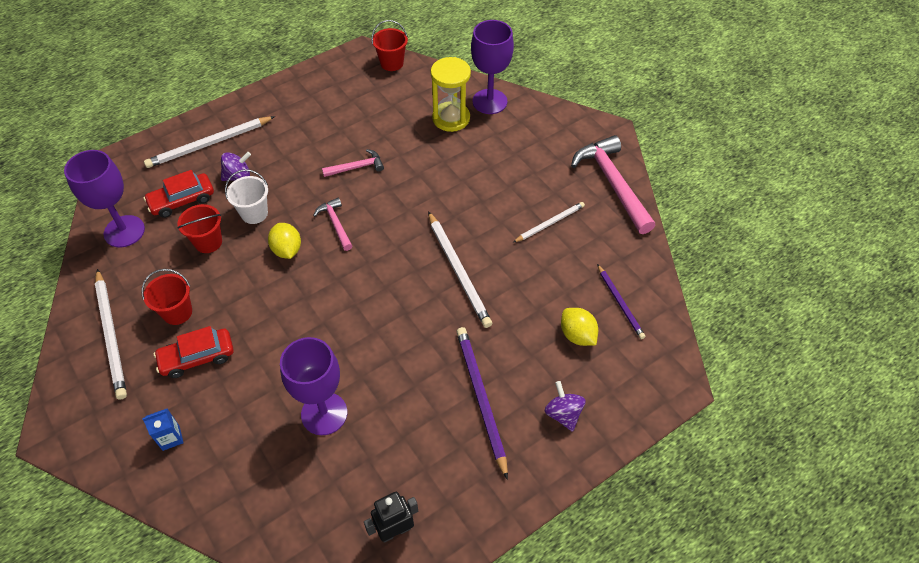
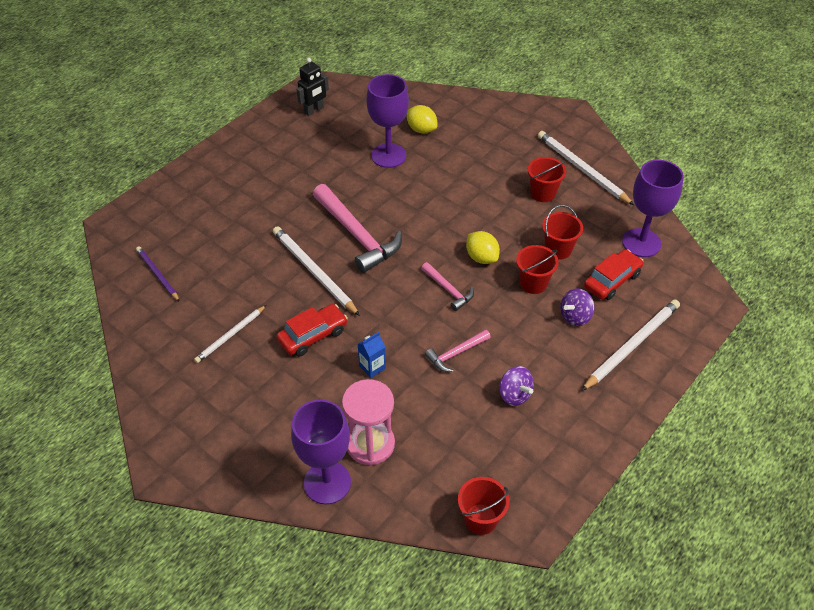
camera: 165 degrees right, 5 degrees down
(171, 438) = (489, 124): blue carton -> blue carton (372, 367)
(197, 357) = (504, 169): red car -> red car (313, 335)
(254, 213) = (533, 283): white bucket -> red bucket
(451, 118) = (370, 444): yellow hourglass -> pink hourglass
(481, 398) = (272, 185): purple pencil -> none
(563, 414) = (206, 188): purple spinning top -> purple spinning top (514, 395)
(577, 335) = (197, 242): yellow lemon -> yellow lemon (421, 129)
(612, 184) = (162, 396): pink hammer -> pink hammer (357, 235)

